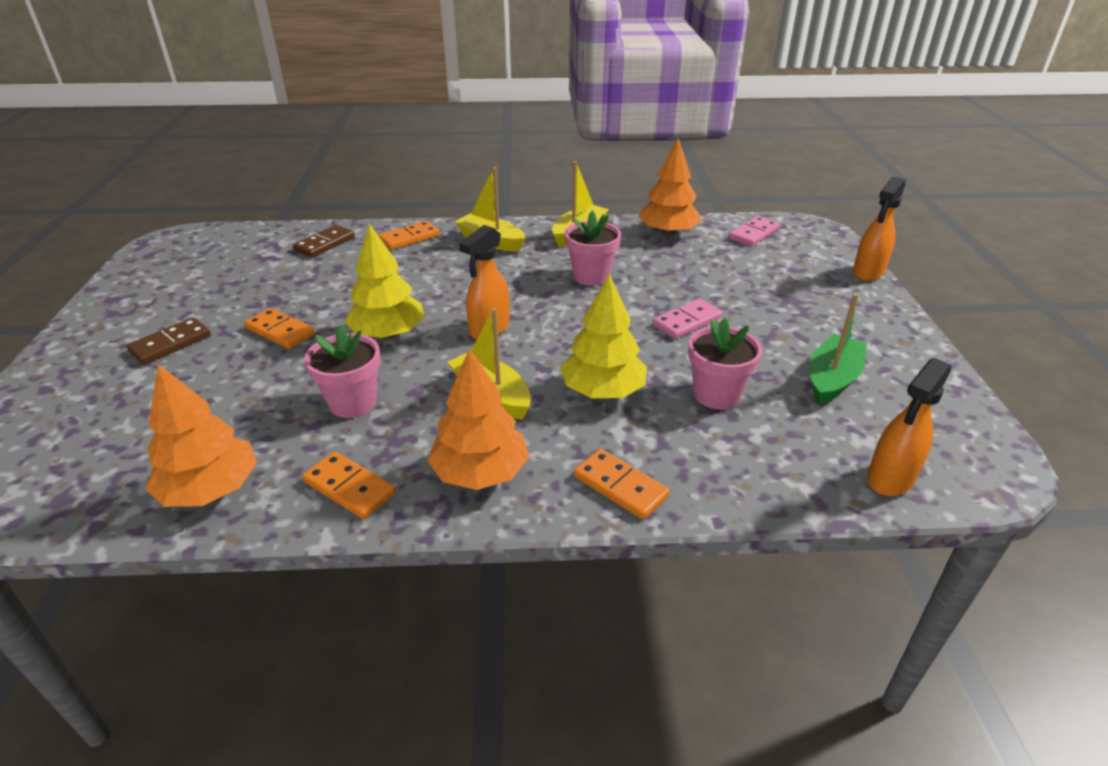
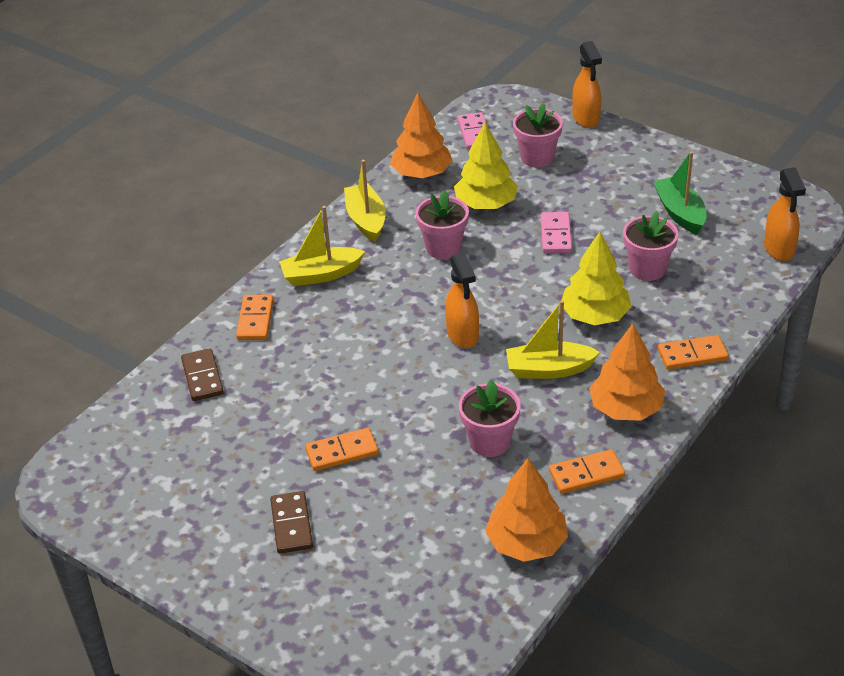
camera: 50 degrees left, 5 degrees up
(388, 334) = (412, 391): yellow tree -> yellow tree (486, 204)
(773, 271) = (537, 158): none -> pink flower pot

